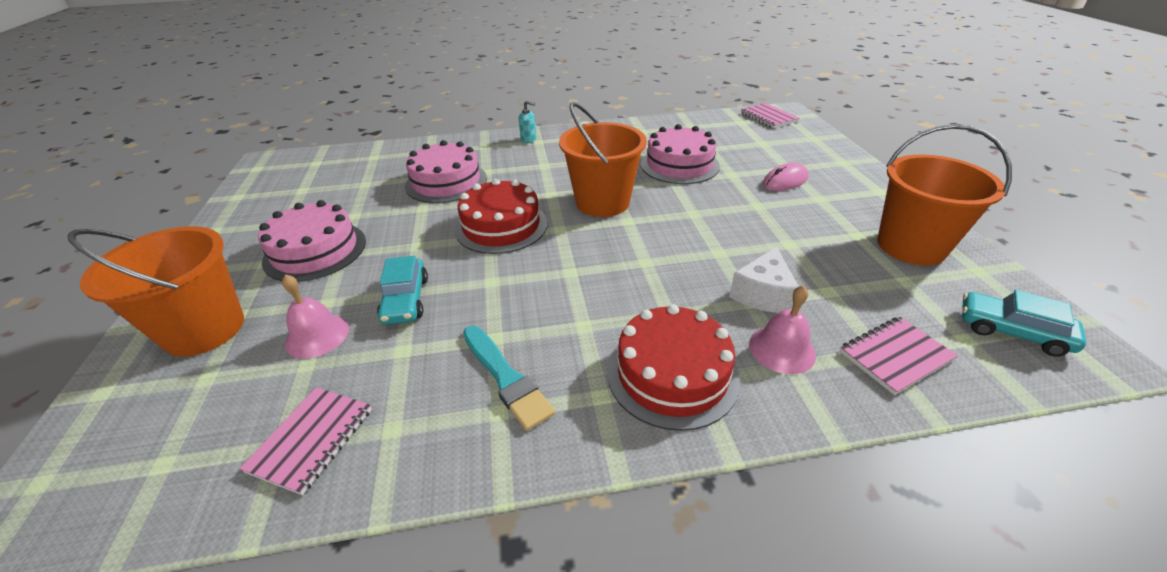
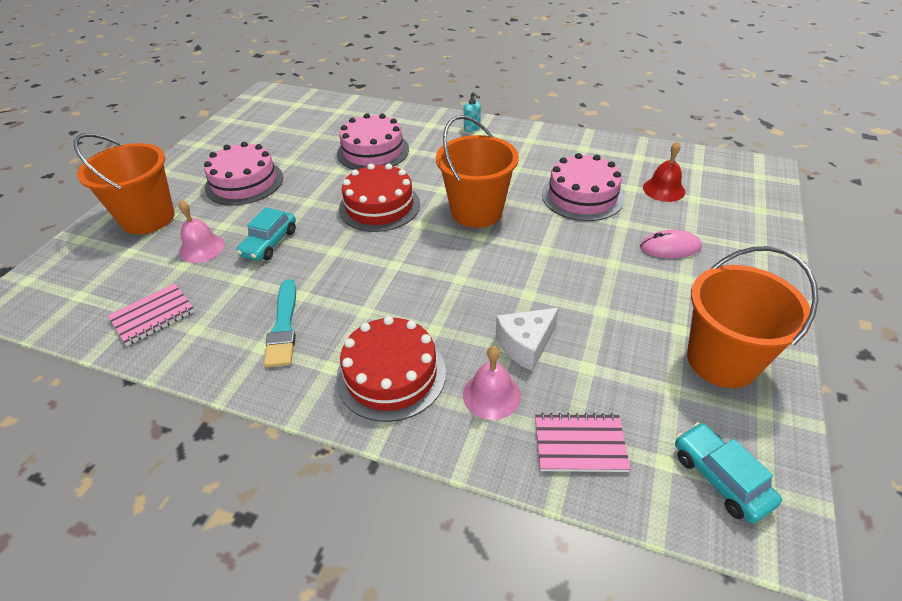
camera: 30 degrees right, 5 degrees up
(734, 143) = (664, 189): none -> red bell
(768, 117) = (736, 169): pink notebook -> none

